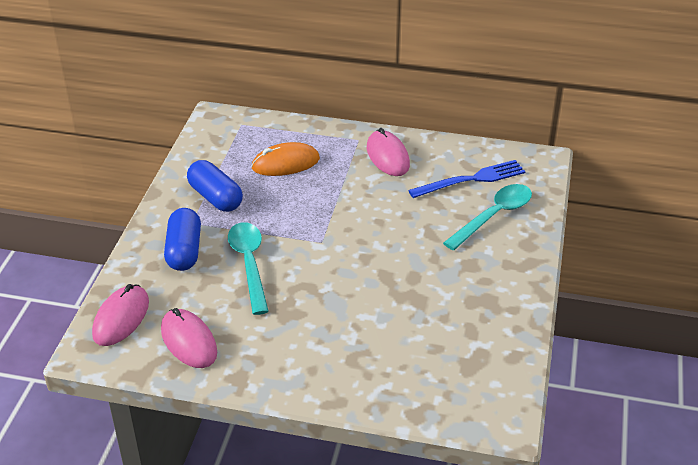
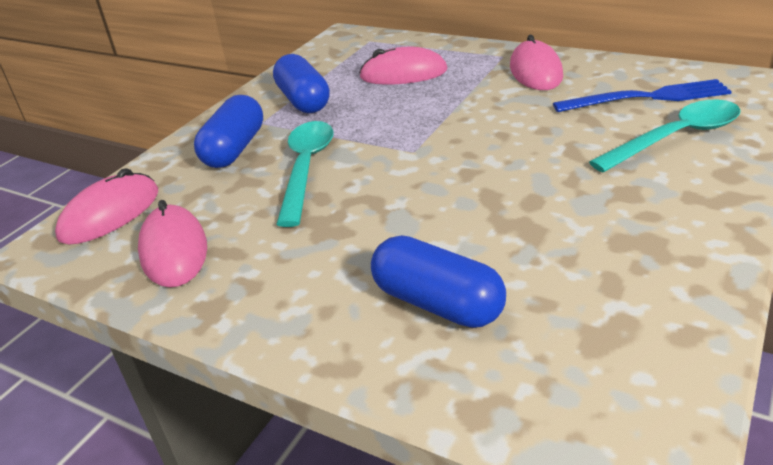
camera: 20 degrees right, 5 degrees down
(285, 163) = (403, 74): orange mouse -> pink mouse
(377, 356) = (438, 303): none -> blue capsule

